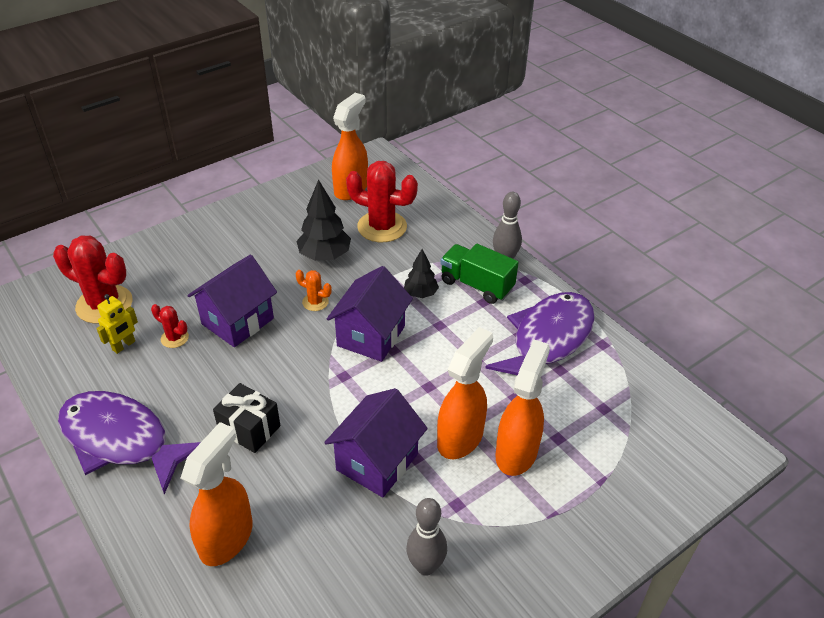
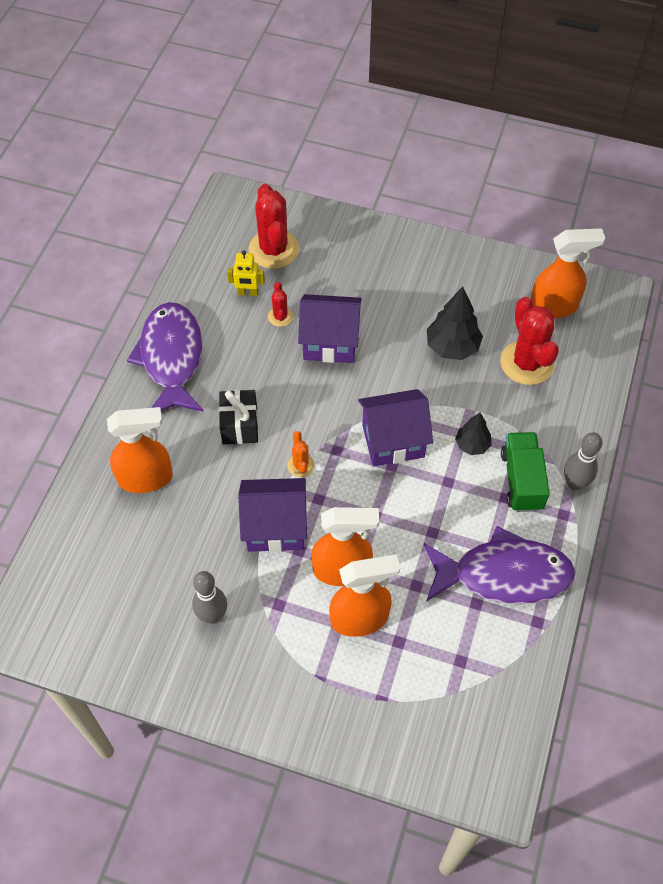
camera: 55 degrees right, 15 degrees up
(315, 302) = (395, 377): orange cactus -> orange cactus (300, 465)

